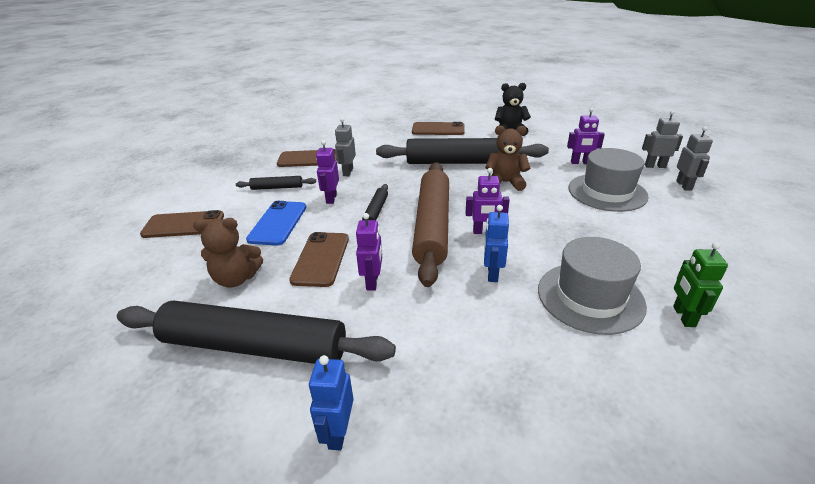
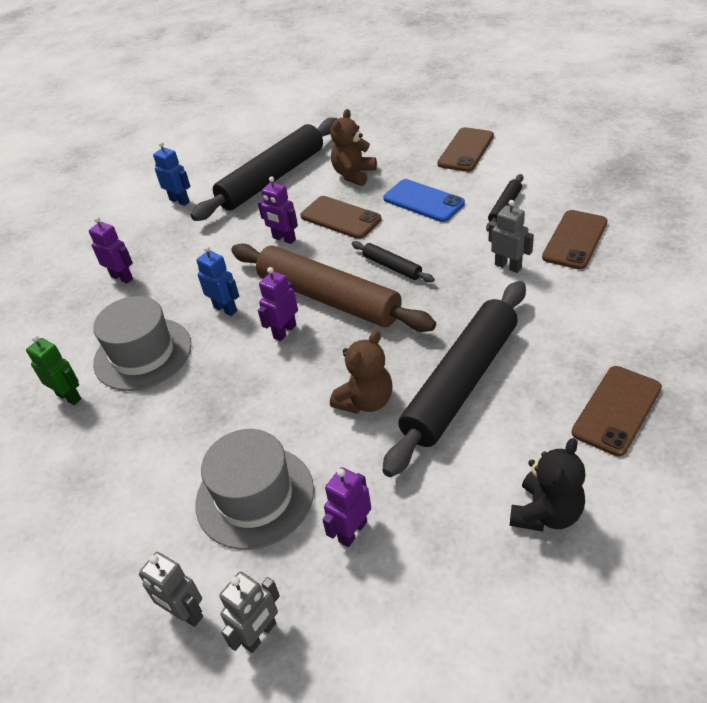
camera: 125 degrees right, 10 degrees up
(331, 198) = (446, 241): purple robot -> purple robot (122, 277)

